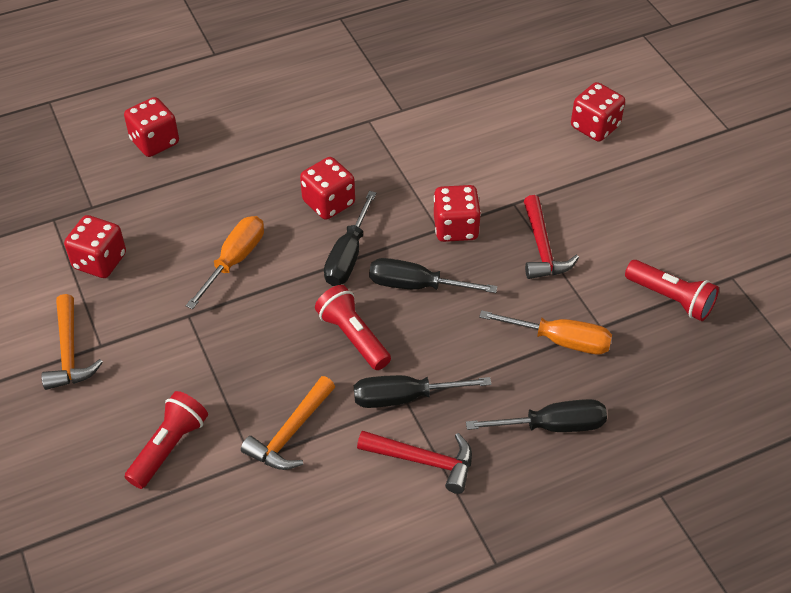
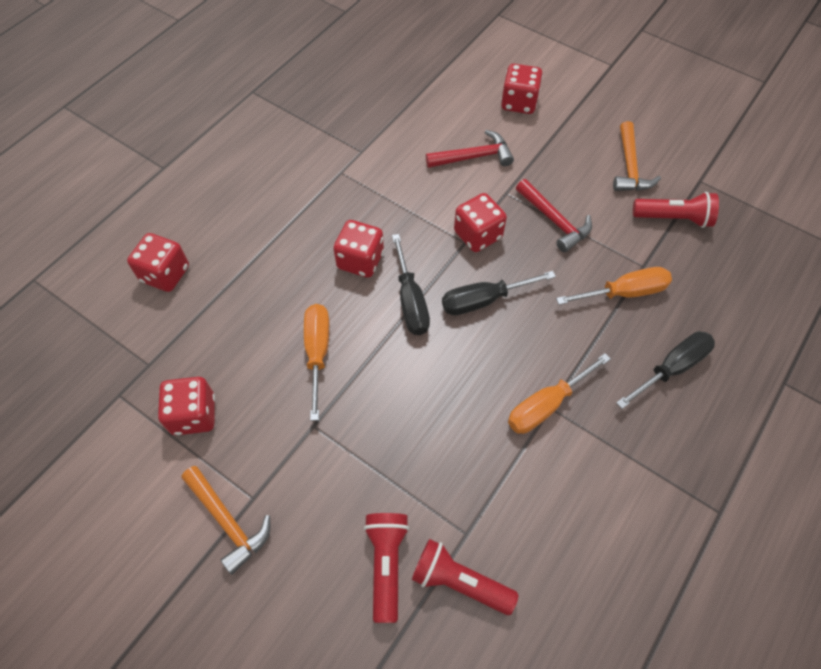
camera: 30 degrees left, 10 degrees up
(290, 433) = (480, 490): orange hammer -> orange hammer (629, 167)
(353, 337) = (467, 372): red flashlight -> red flashlight (459, 582)
(405, 397) = (547, 404): black screwdriver -> orange screwdriver
(424, 461) = (602, 453): red hammer -> red hammer (474, 157)

